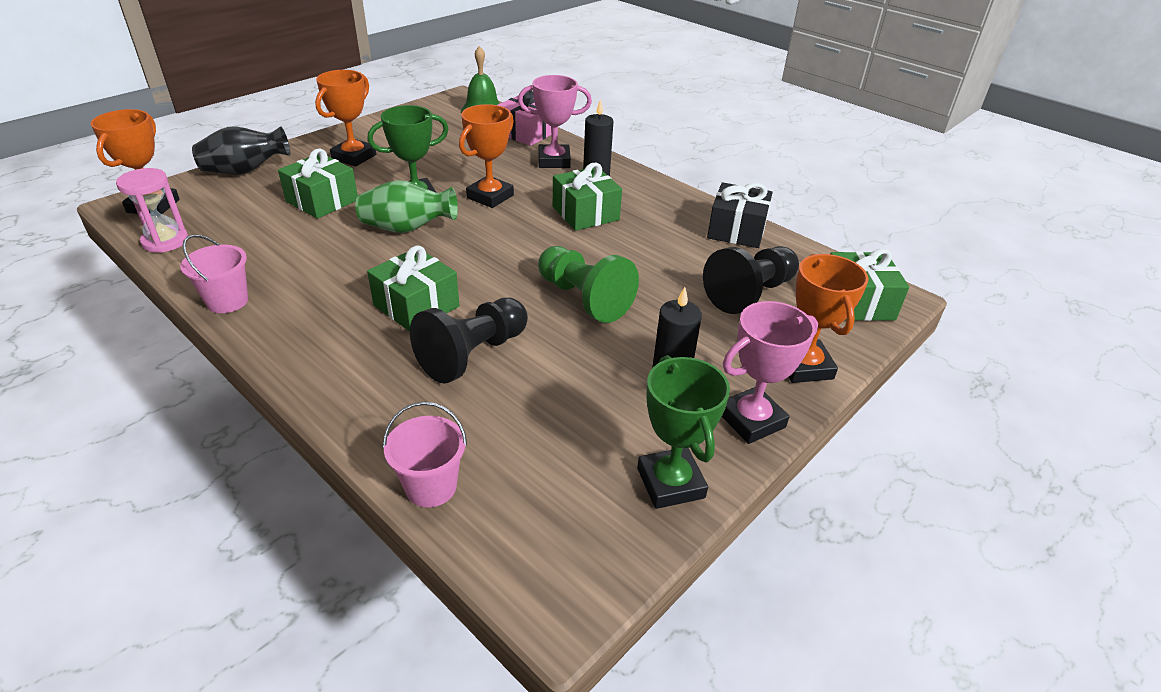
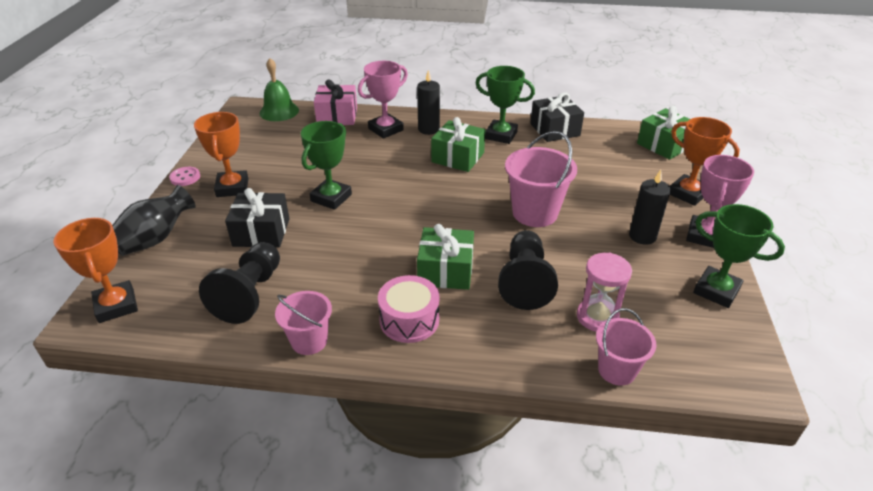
camera: 35 degrees left, 0 degrees up
(165, 241) = (178, 326): pink hourglass -> pink hourglass (597, 317)
(322, 201) = (261, 232): green gift -> black gift
(323, 329) = (409, 320): none -> pink drum
(332, 135) = (185, 177): none -> pink button
(407, 229) = (358, 222): green vase -> none
(490, 196) = (380, 173): orange trophy -> none
(584, 298) = (535, 213): green pawn -> pink bucket
(664, 211) = (501, 135): none -> green trophy
(750, 294) = (612, 165): black pawn -> black pawn (250, 294)

